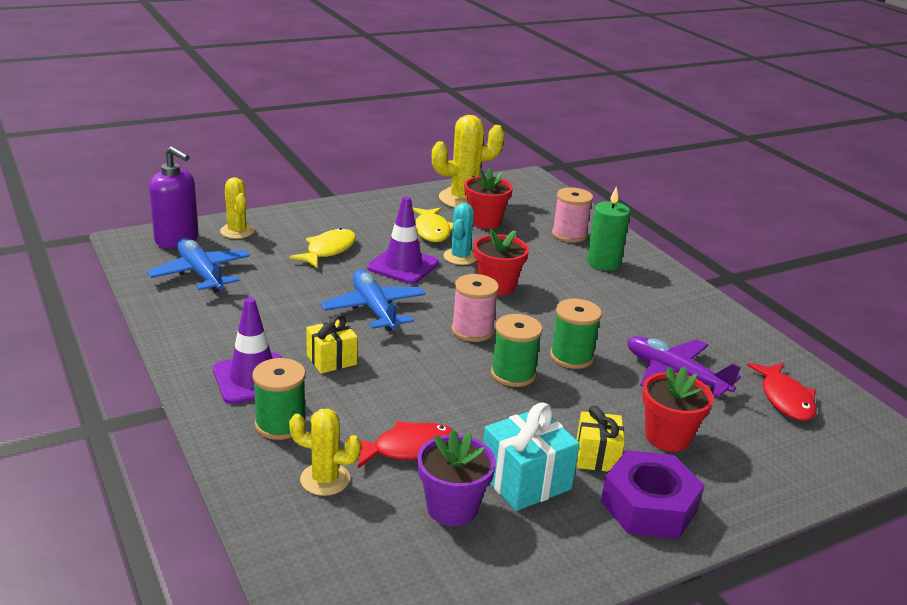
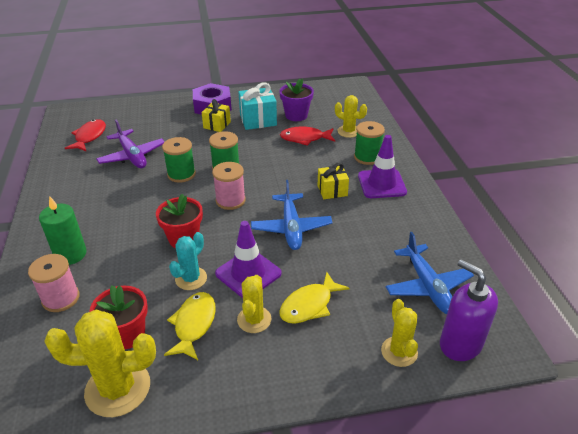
camera: 160 degrees left, 10 degrees up
(378, 237) = (254, 319): none -> yellow cactus
(667, 437) = (174, 128): red flower pot -> none

